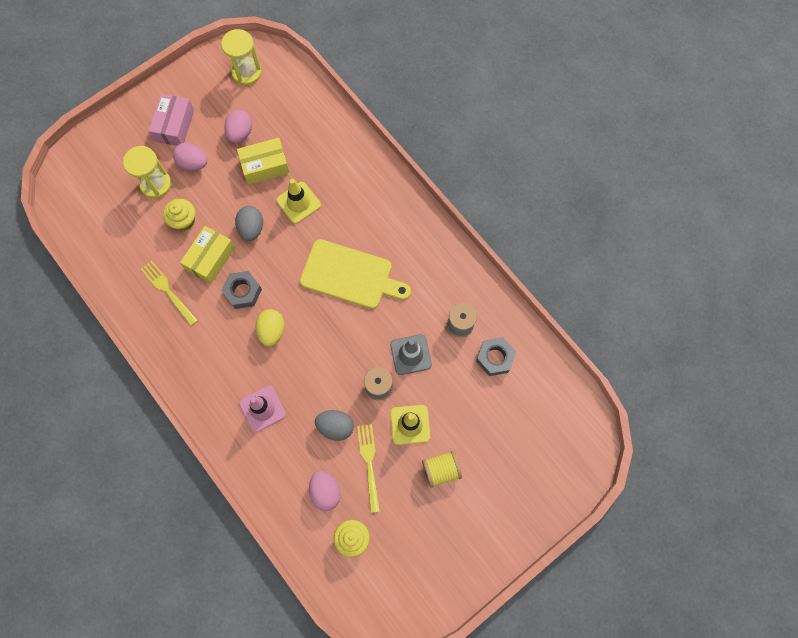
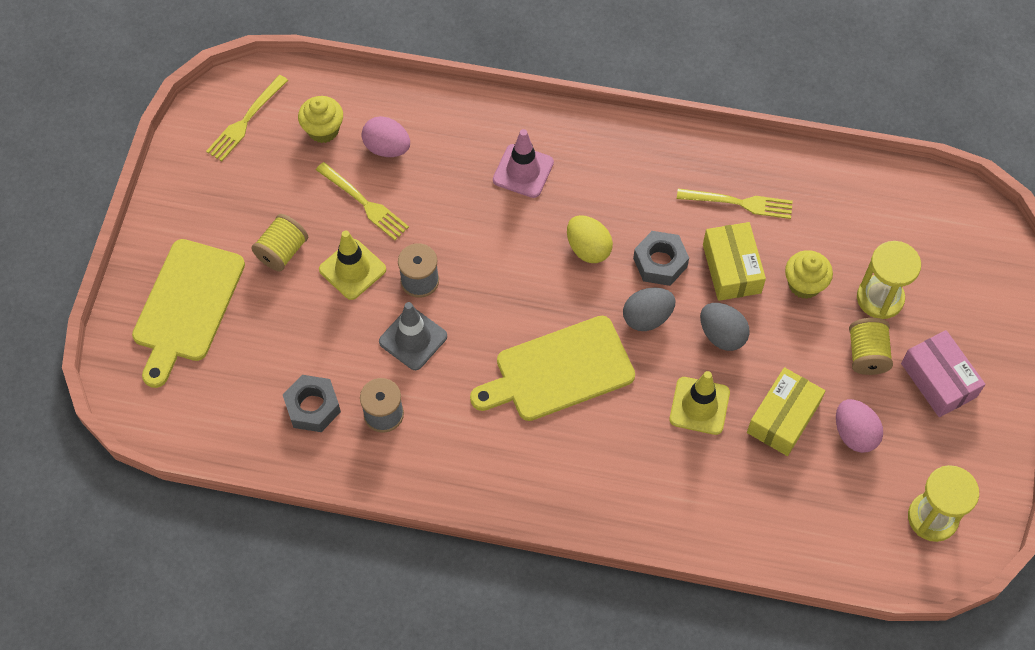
camera: 140 degrees right, 10 degrees down
(193, 163) = (866, 354): pink egg -> yellow spool
(335, 427) = (431, 210): grey egg -> grey egg (647, 317)
(394, 586) = (245, 121): none -> yellow fork
(521, 479) = (187, 306): none -> yellow cutting board

